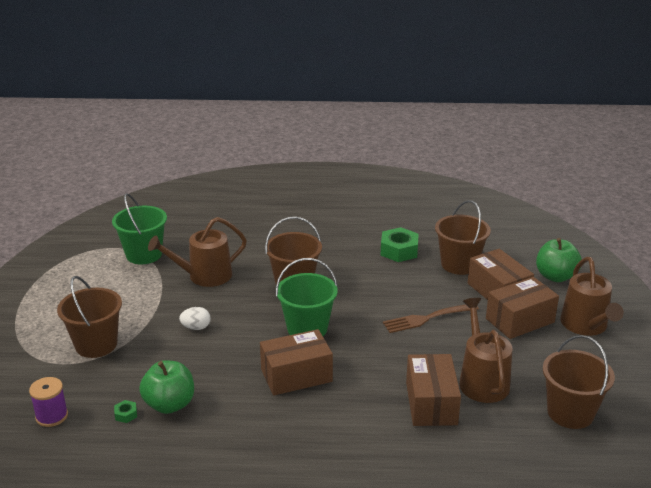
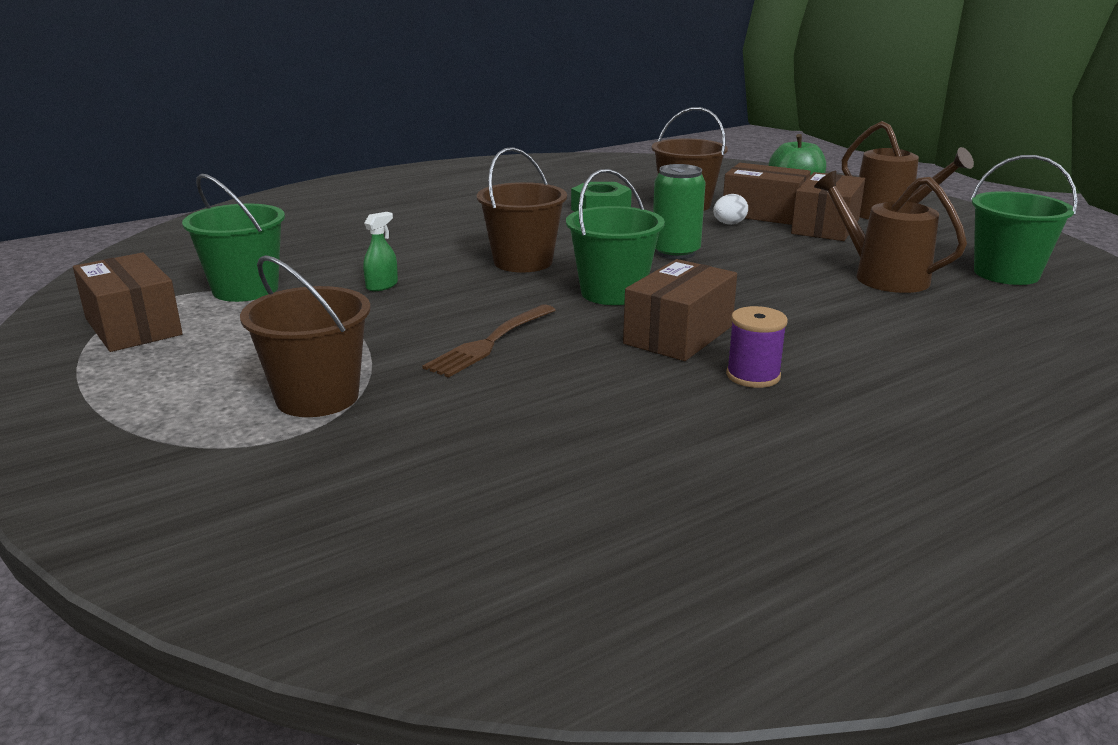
camera: 35 degrees left, 5 degrees down
(52, 416) = (373, 505): purple spool -> purple spool (753, 376)
(126, 414) = (506, 454): green nut -> none
(169, 404) = (556, 419): green apple -> none
(196, 327) = (456, 333): white egg -> white egg (729, 224)
(204, 276) = (382, 285): brown watering can -> green spray bottle
(388, 308) = (675, 252): none -> green can
(428, 318) = (733, 248): brown fork -> brown fork (491, 342)
(431, 403) = (872, 308): brown box -> brown box (133, 326)
(570, 413) = (1006, 273): brown bucket -> green bucket

